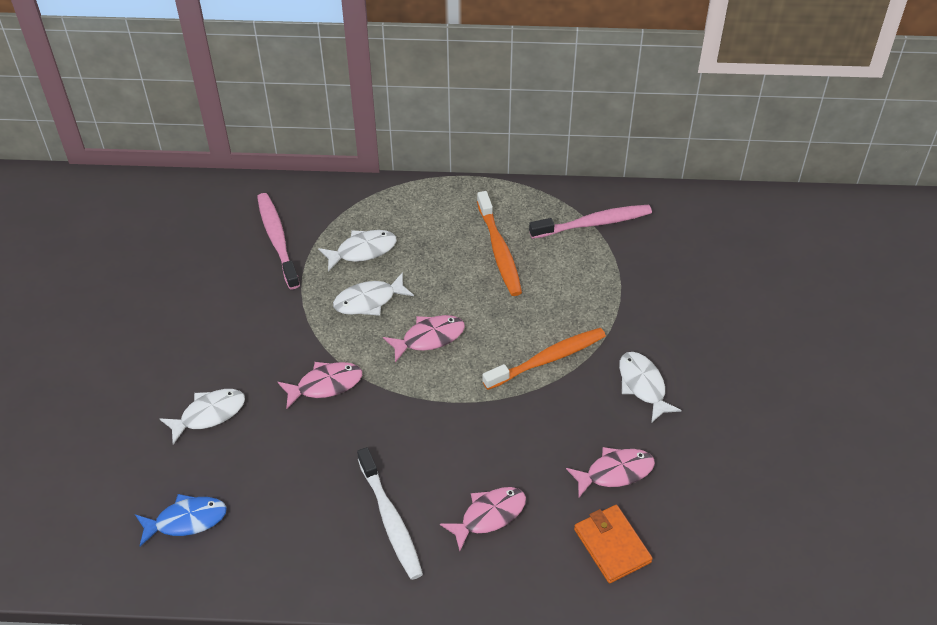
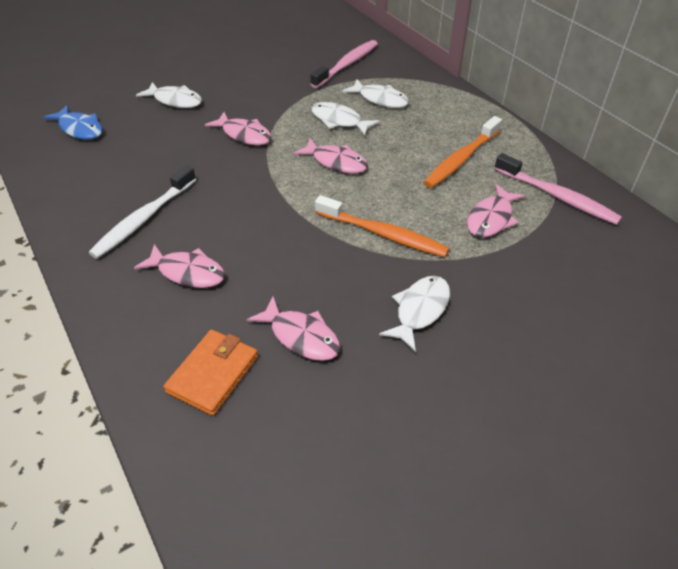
camera: 55 degrees right, 5 degrees down
(584, 280) = (491, 218): none -> pink fish

